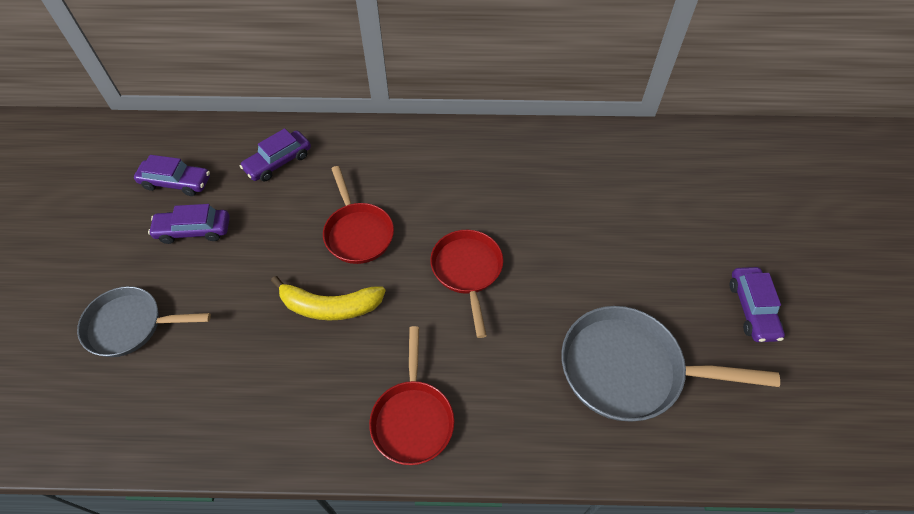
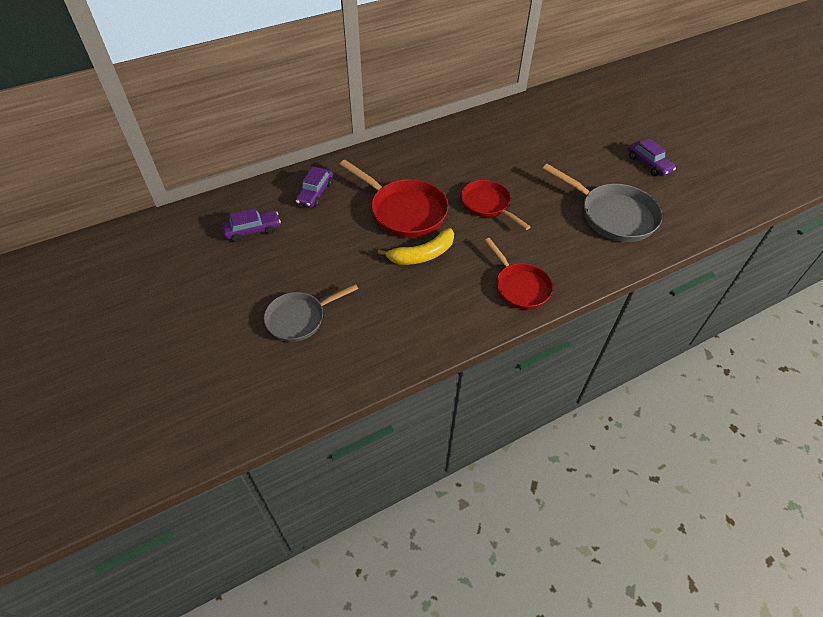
camera: 30 degrees left, 5 degrees down
(194, 230) = (292, 251): purple car -> none
(358, 232) = (404, 211): red pan -> red pan, size x1.51
(630, 370) = (612, 215): grey pan -> grey pan turned 120 degrees counterclockwise

